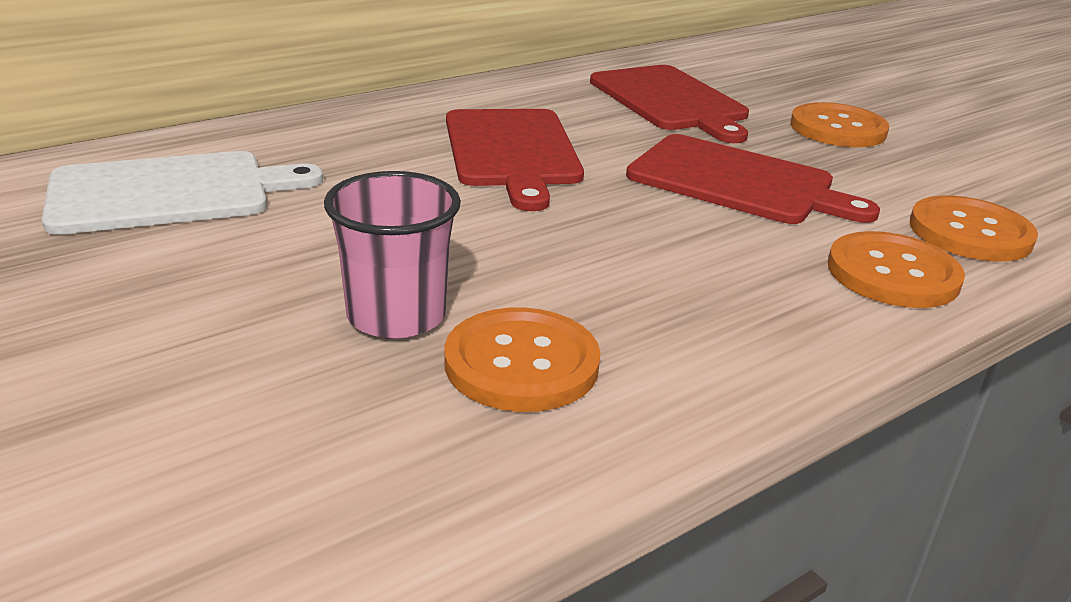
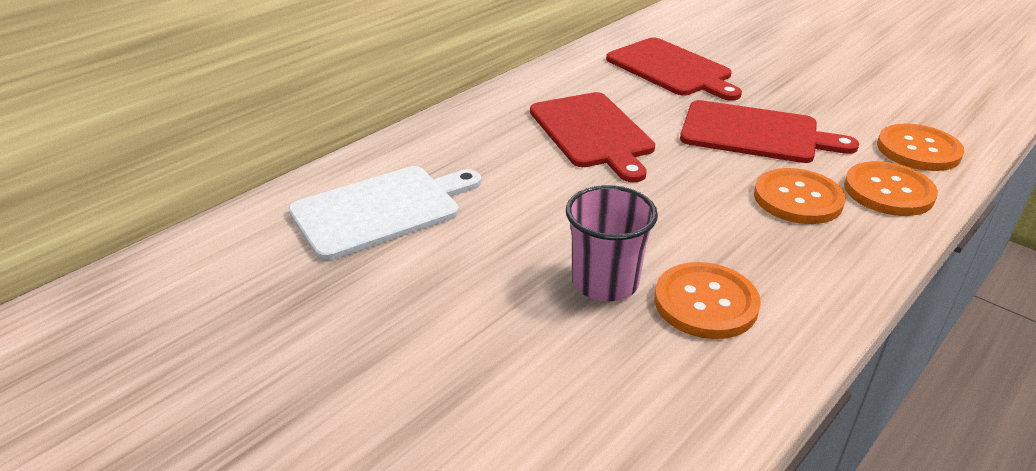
camera: 10 degrees left, 5 degrees up
(838, 129) = (794, 76): orange button -> orange button (798, 199)

